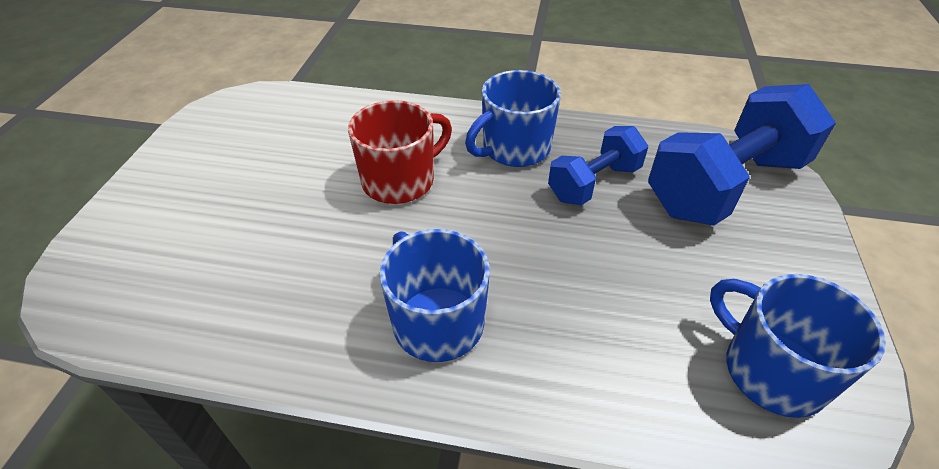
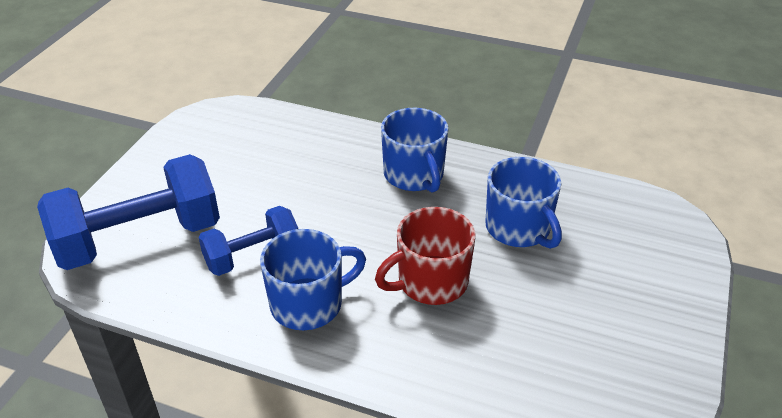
camera: 170 degrees left, 5 degrees down
(771, 370) = (226, 132): blue mug -> blue mug (519, 228)

